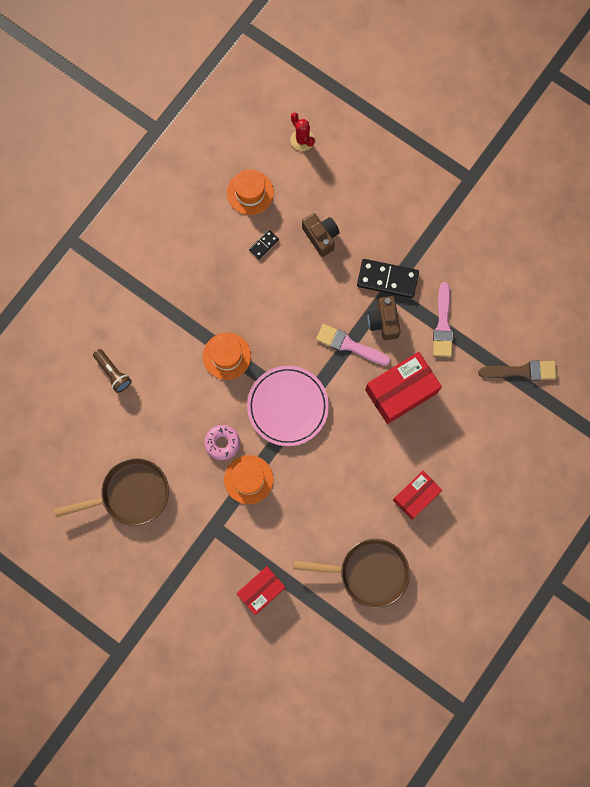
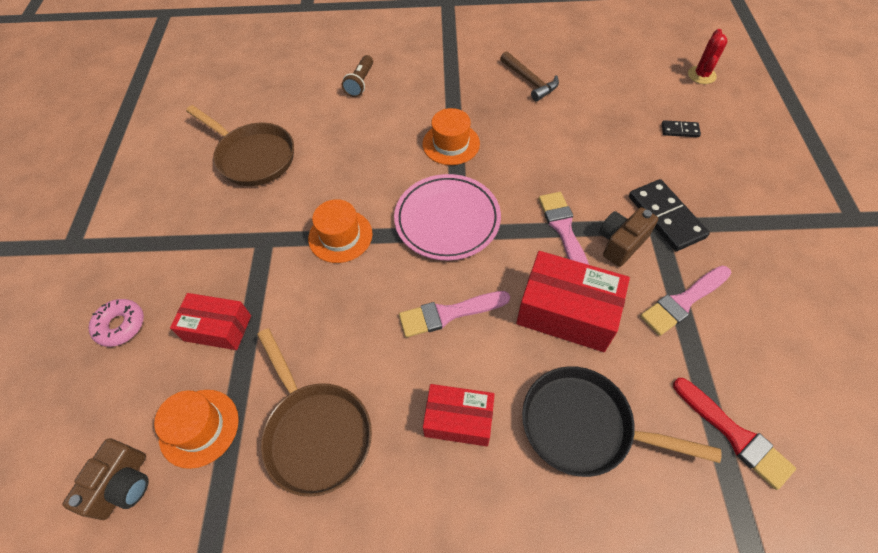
camera: 55 degrees right, 20 degrees down
(211, 256) = (529, 81): none -> brown hammer
(222, 443) = (361, 192): pink donut -> pink donut (120, 325)
(250, 192) = (613, 71): orange hat -> orange hat (199, 428)
(263, 244) = (581, 106): black domino -> black domino (680, 130)
(321, 237) = (638, 140): brown camera -> brown camera (123, 485)
(352, 455) = (449, 313): none -> pink brush
(465, 437) = (583, 426): none -> black pan
(521, 371) = (734, 435): brown brush -> red brush

